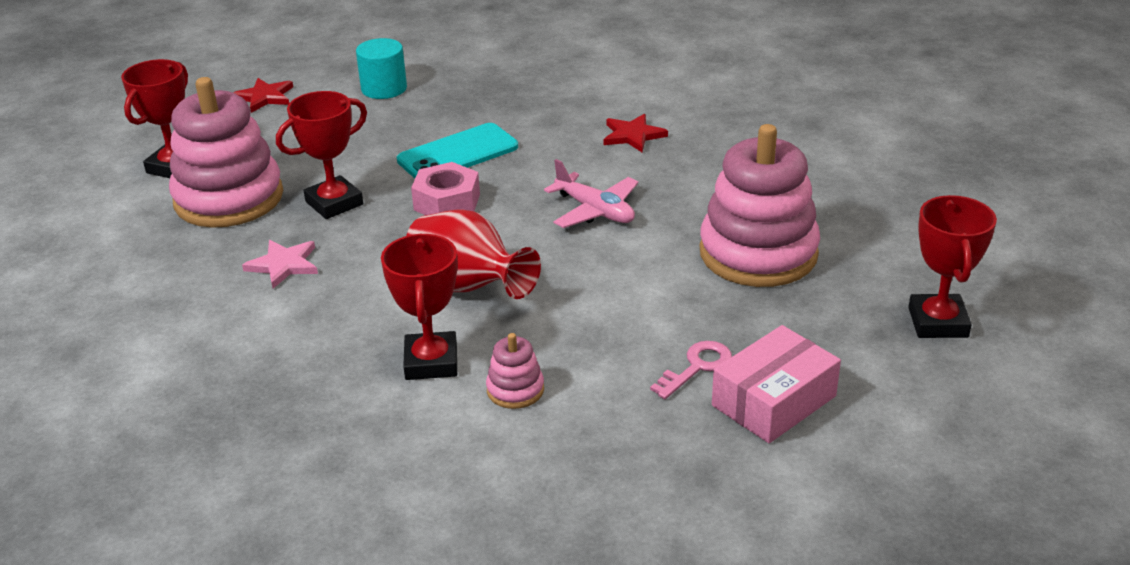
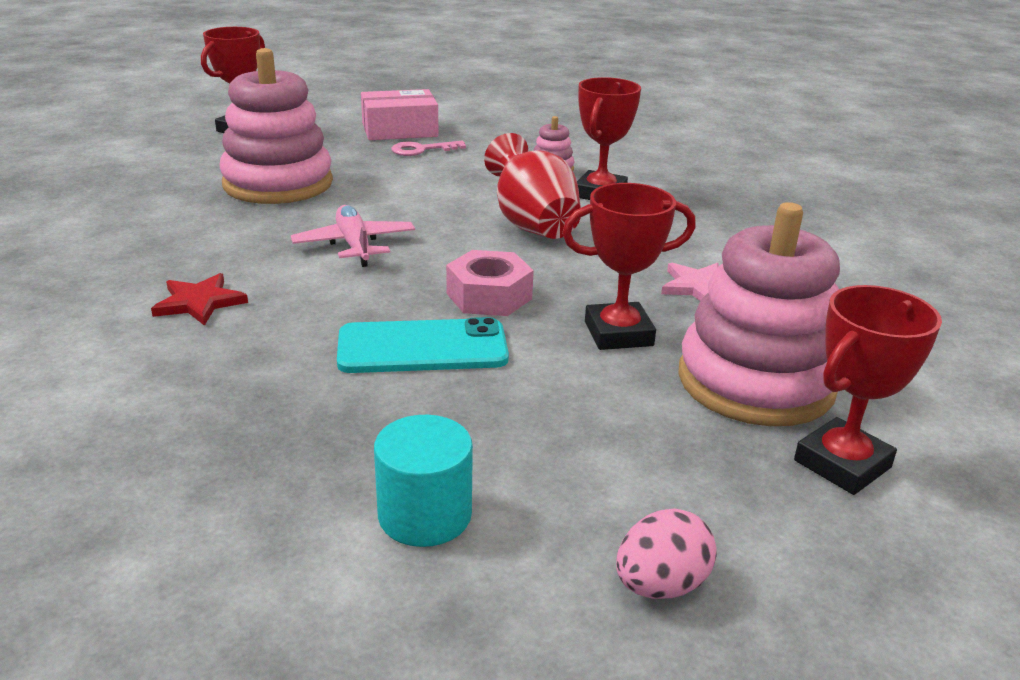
camera: 155 degrees left, 5 degrees down
(264, 97) = (660, 585): red star -> pink egg

